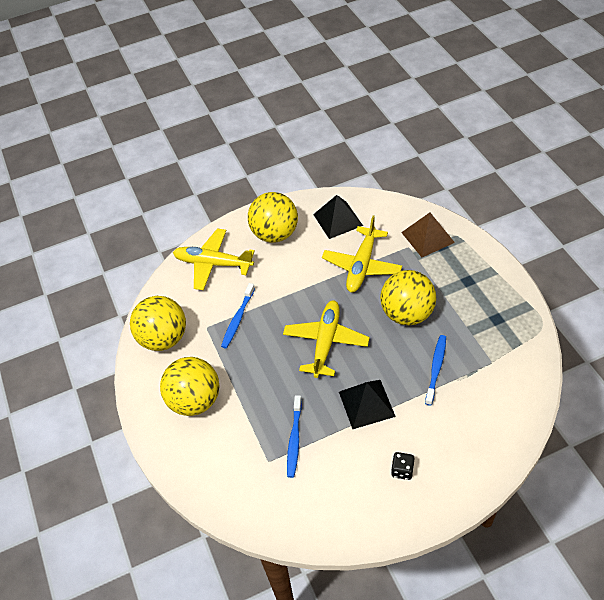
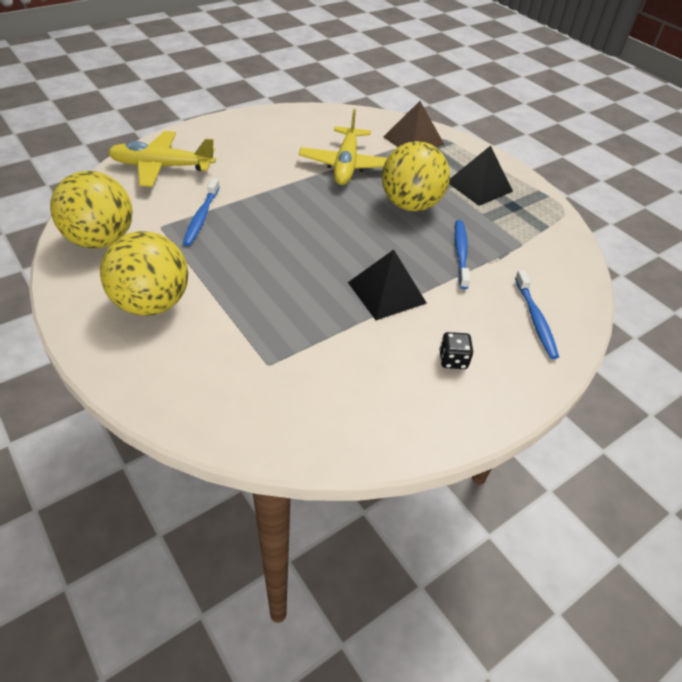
camera: 20 degrees left, 5 degrees down
(275, 234) = (236, 140): yellow ball -> none
(294, 440) = (300, 337): blue toothbrush -> blue toothbrush (535, 319)
(326, 342) = (319, 234): yellow plane -> none
(337, 220) = (308, 127): black pyramid -> black pyramid (479, 186)

